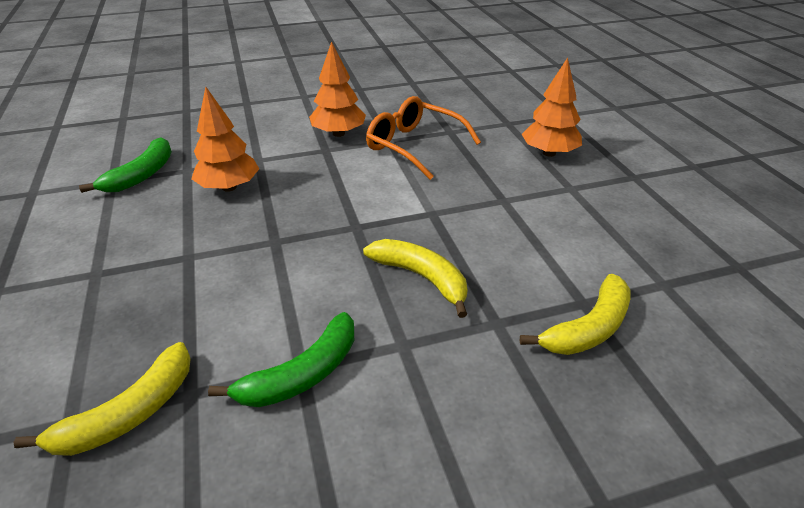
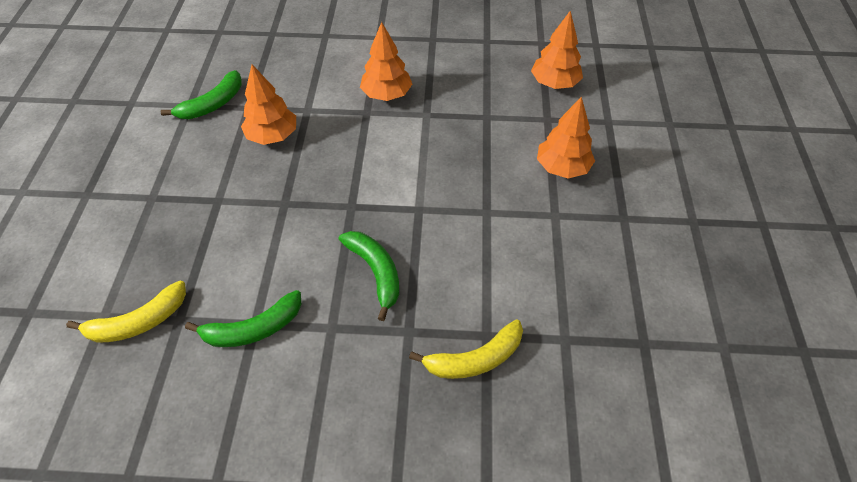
camera: 20 degrees right, 15 degrees up
(415, 146) = (445, 128): orange glasses -> none
(421, 277) = (376, 272): yellow banana -> green banana
(495, 99) = (554, 83): none -> orange tree

